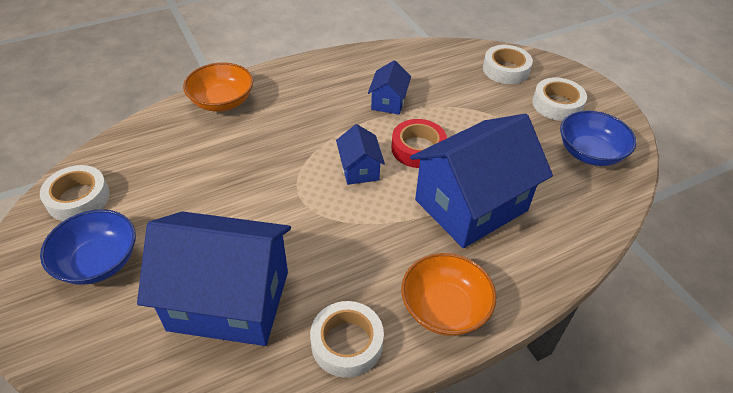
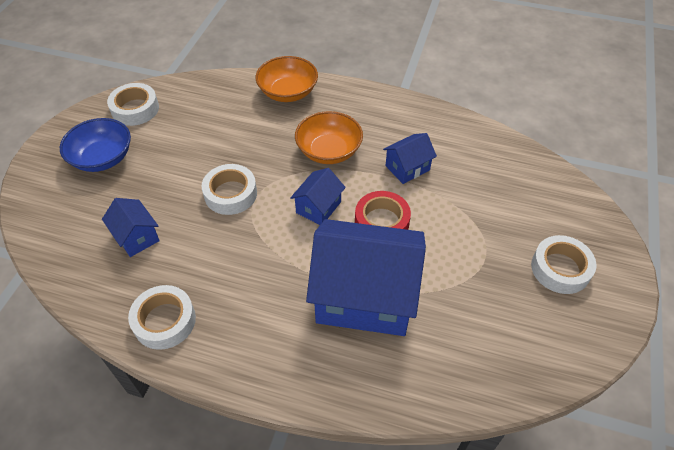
camera: 45 degrees right, 5 degrees up
(229, 300) = (136, 237): blue house -> blue house, size x0.46
(444, 308) = (249, 353): orange bowl -> orange bowl (329, 151)
(505, 70) = (552, 205): white tape -> white tape (230, 194)
(590, 153) = (531, 333): blue bowl -> none

